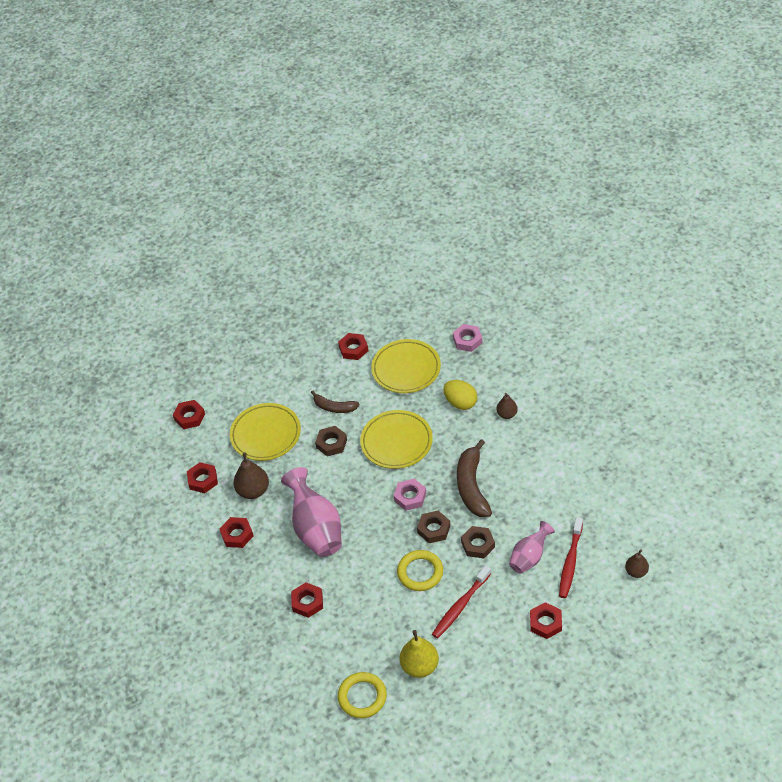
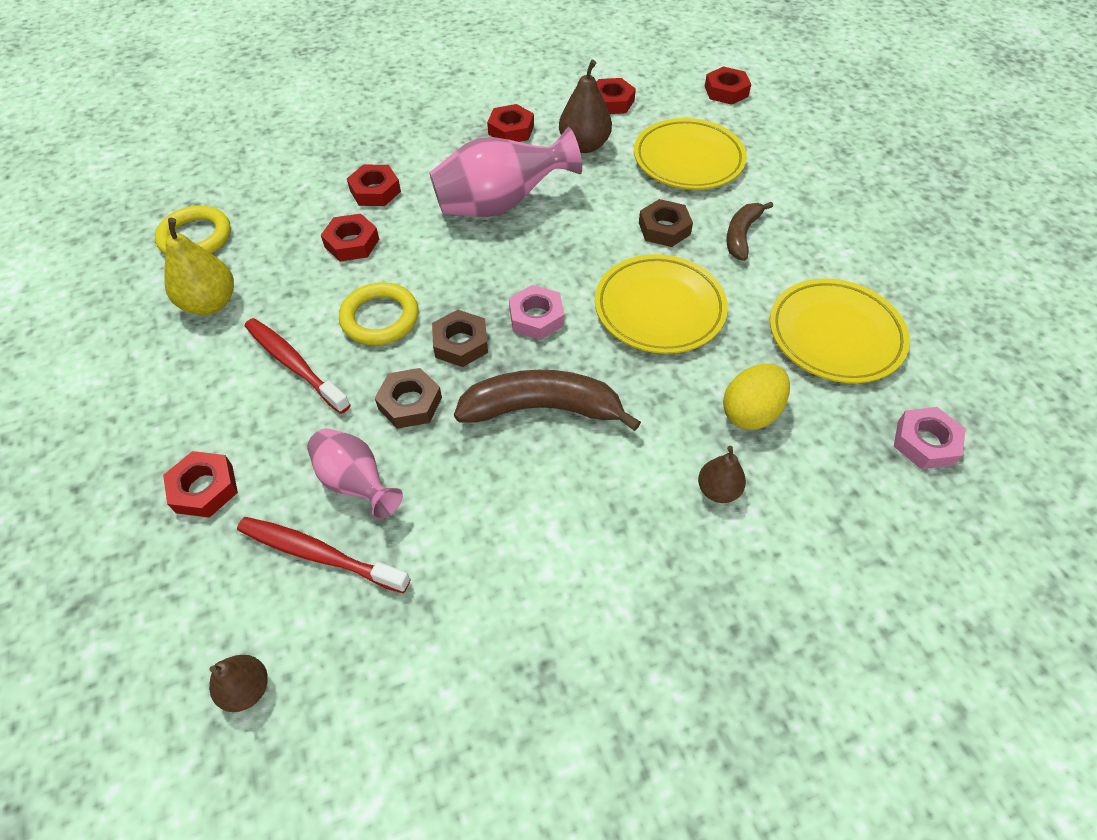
camera: 90 degrees right, 5 degrees up
(353, 349) = (878, 266): red nut -> red nut (352, 243)

